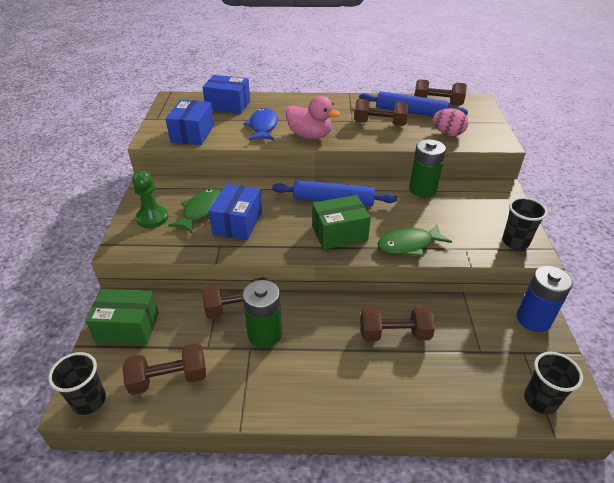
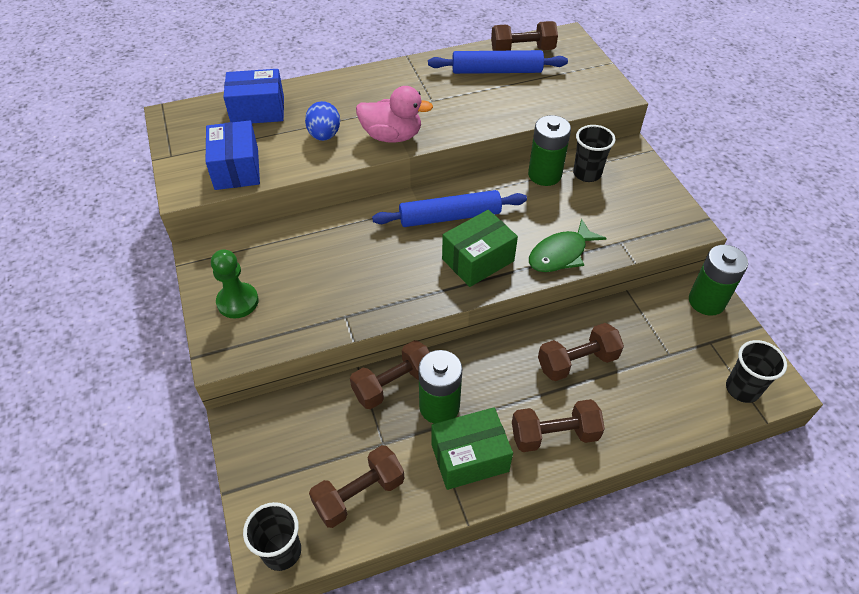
camera: 20 degrees left, 10 degrees up
(127, 327) = (274, 450): green box -> green box (469, 457)
(201, 211) = (295, 274): green fish -> none
(238, 223) = (351, 279): blue box -> none
(263, 126) = (324, 135): blue fish -> blue egg
(379, 123) = (468, 98): brown dumbbell -> brown dumbbell (554, 435)
(448, 133) = (553, 95): pink egg -> none
(515, 242) = (668, 219): black cup -> black cup (587, 174)
(533, 319) = (706, 301): blue battery -> green battery

